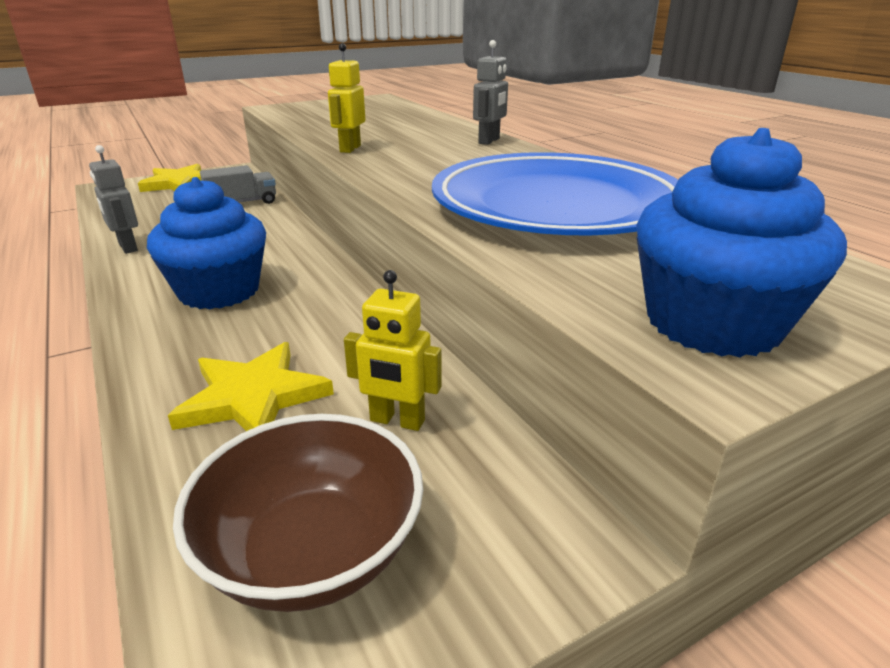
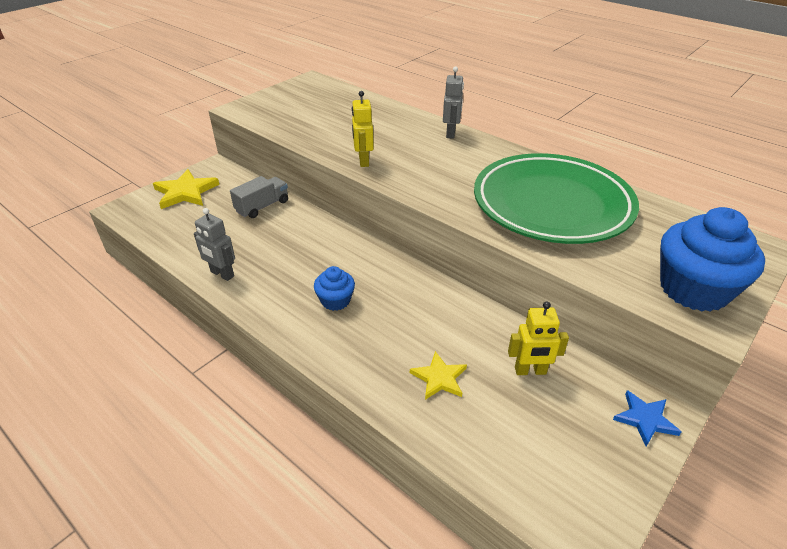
camera: 20 degrees left, 10 degrees up
(219, 291) = (335, 300): blue cupcake -> blue cupcake, size x0.52
(253, 397) = (439, 378): yellow star -> yellow star, size x0.62
(312, 552) = (553, 458): brown bowl -> none
(539, 542) = (645, 419): none -> blue star
(556, 206) = (552, 204): blue plate -> green plate

